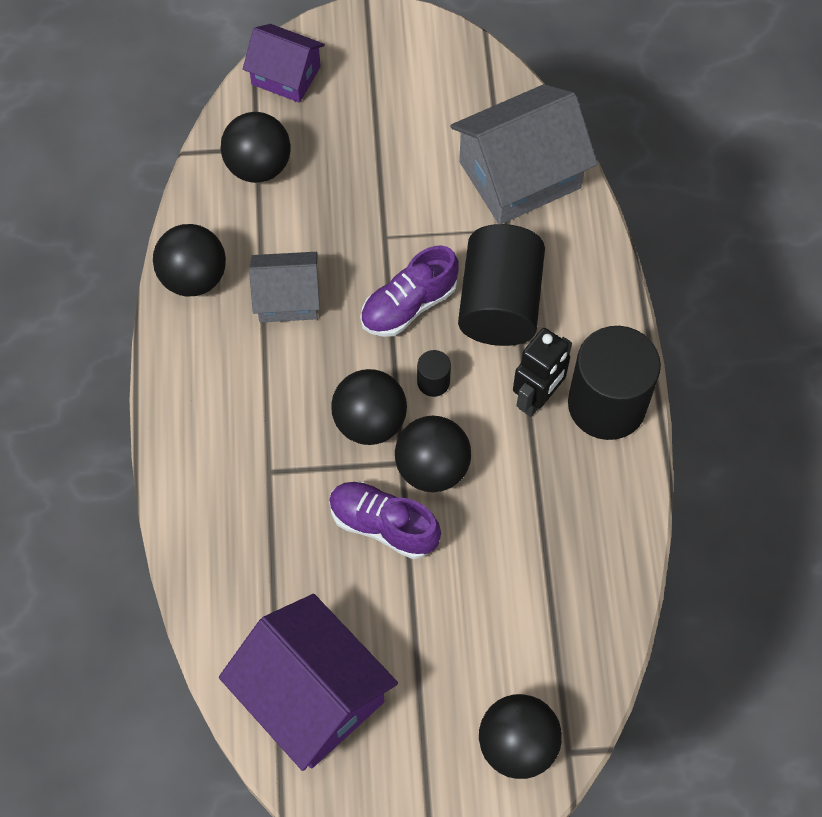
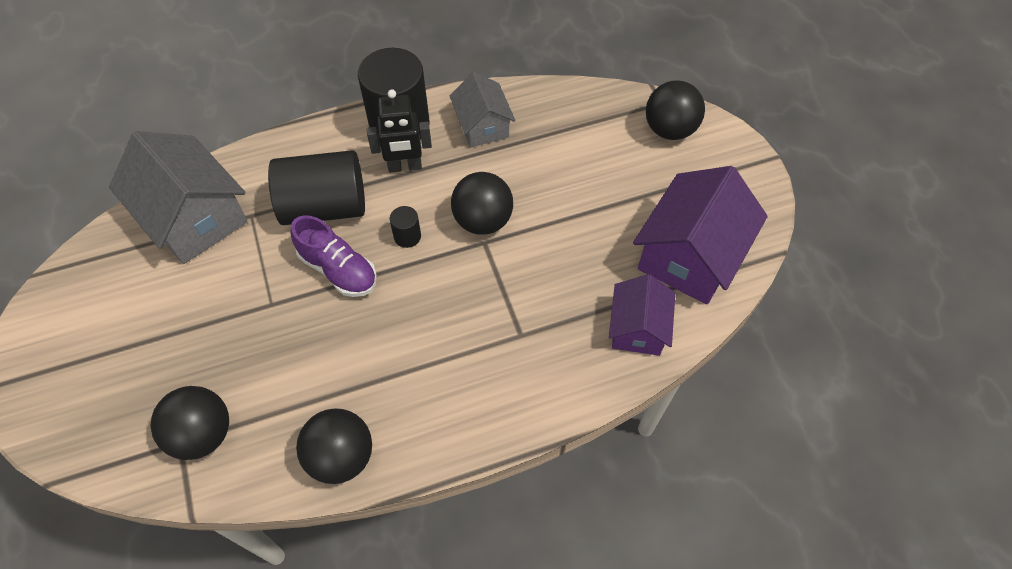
camera: 105 degrees left, 5 degrees down
(286, 75) = (85, 440): purple house -> purple house (637, 328)
(287, 298) = (348, 366): grey house -> grey house (482, 125)
(370, 422) = (455, 272): black ball -> none
(383, 525) = (541, 242): purple shoe -> none
(537, 398) = (405, 166): black robot -> black robot turned 150 degrees clockwise

